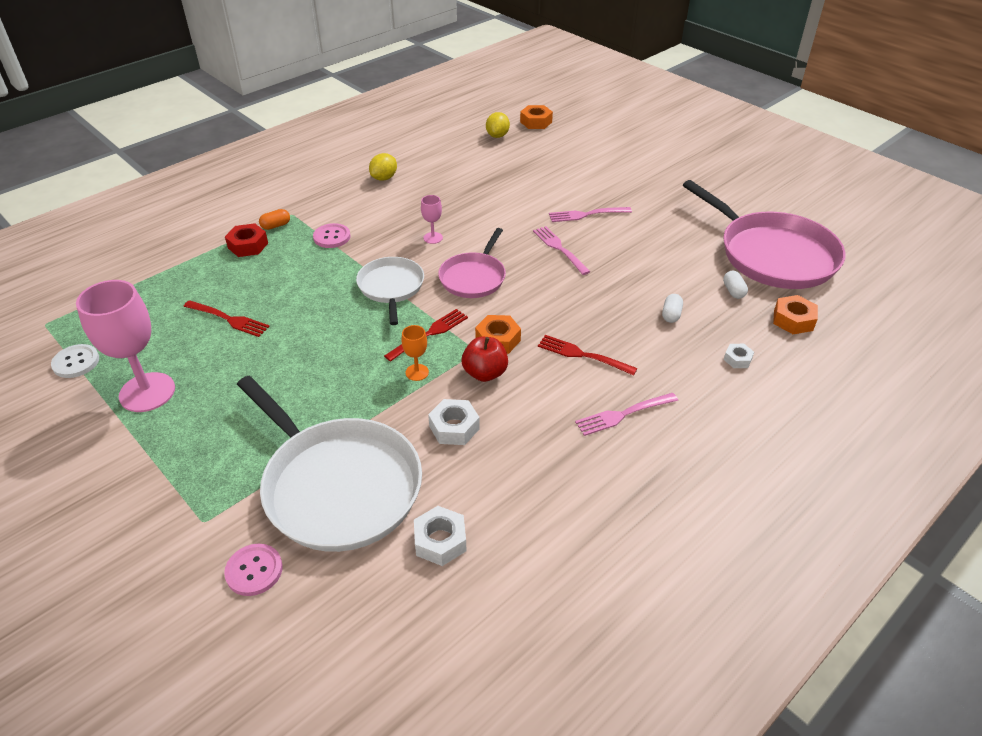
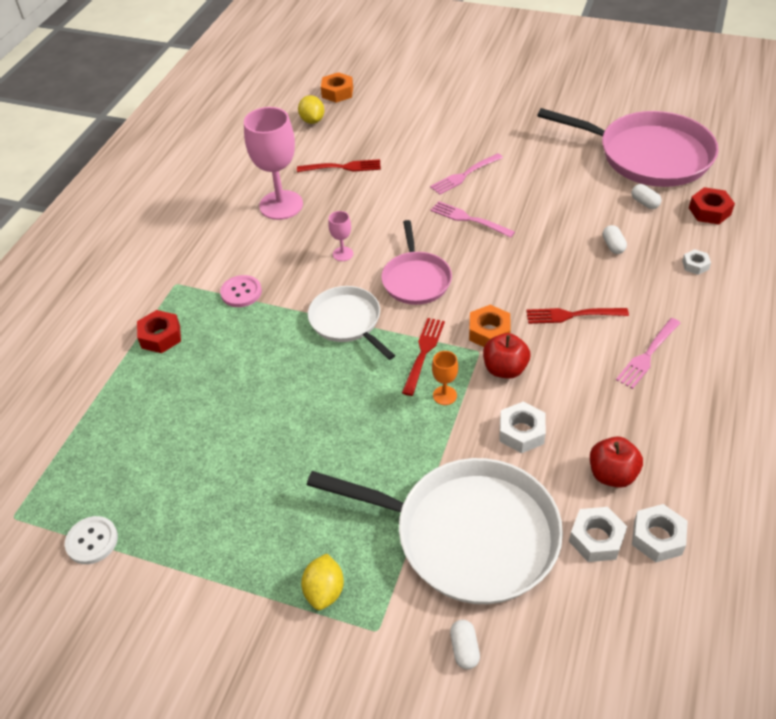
camera: 25 degrees left, 5 degrees up
(147, 392) = (201, 535): pink goblet -> pink goblet (281, 205)
(228, 319) = (213, 423): red fork -> red fork (342, 167)
(254, 571) = (464, 649): pink button -> white capsule
(276, 226) = (171, 303): orange capsule -> none
(384, 178) = (238, 208): yellow lemon -> yellow lemon (324, 591)
(495, 567) = (657, 537): none -> white nut
(502, 496) = (612, 474): none -> red apple
(793, 320) = (709, 211): orange nut -> red nut

